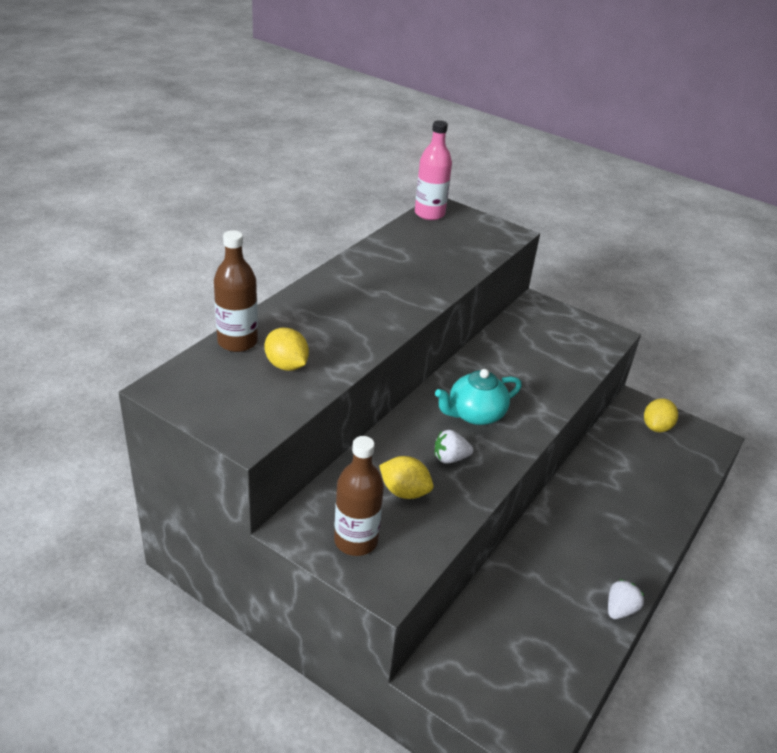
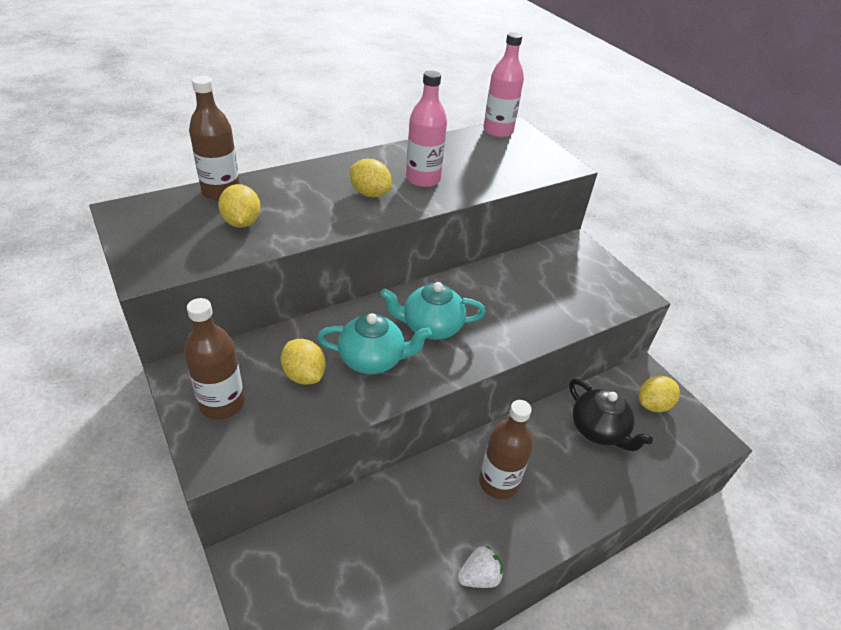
camera: 25 degrees right, 5 degrees up
(373, 305) = (370, 193): none -> yellow lemon
(406, 278) = (423, 179): none -> pink bottle
(450, 458) = (373, 359): white strawberry -> turquoise teapot
(584, 533) = (498, 482): none -> brown bottle
(630, 462) = (598, 430): none -> black teapot

